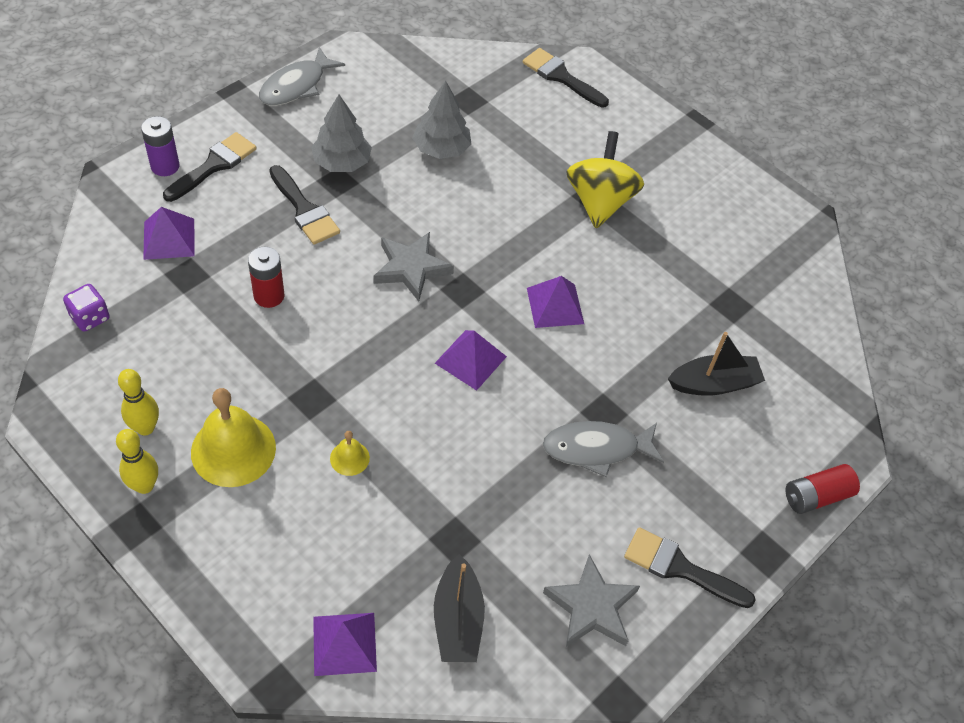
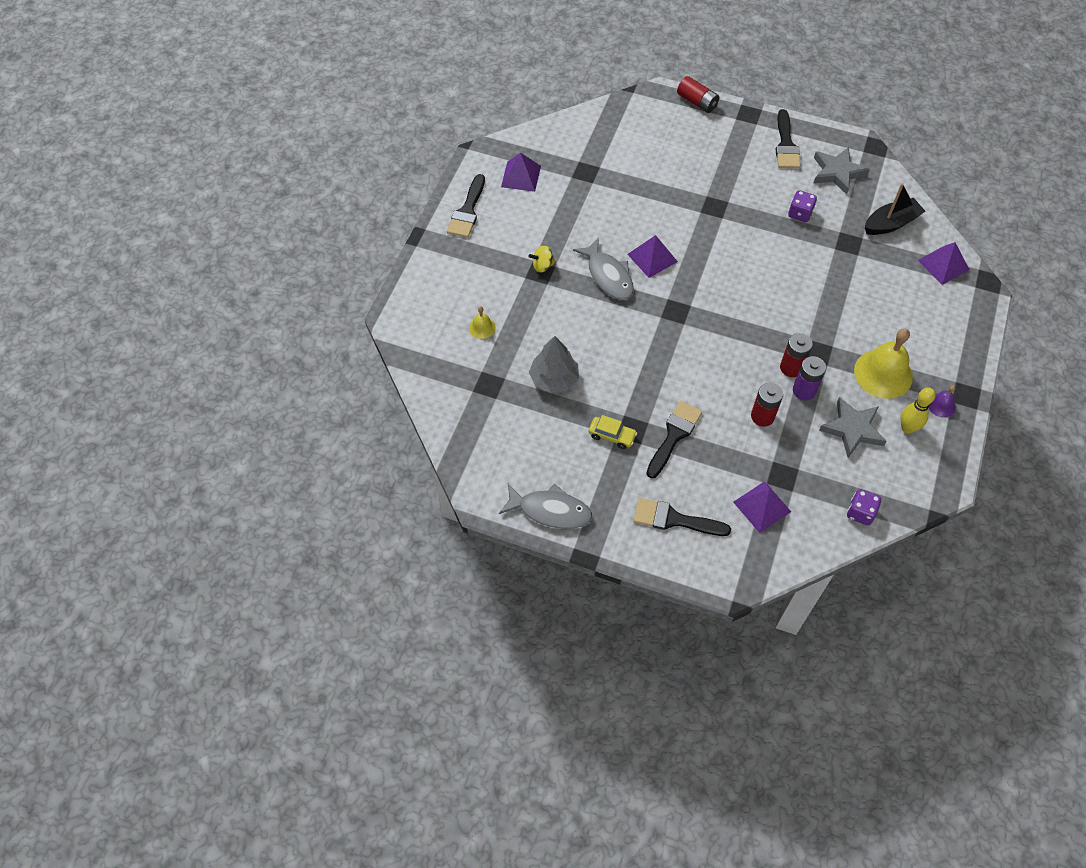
camera: 110 degrees left, 5 degrees up
(144, 486) = (941, 405): yellow bowling pin -> purple bell
(165, 166) = (698, 553): purple battery -> purple battery (804, 390)
(310, 358) = (791, 368): none -> red battery
(342, 162) = (612, 435): grey tree -> yellow car
(349, 458) = (841, 313): yellow bell -> yellow bell (482, 327)
(411, 268) = (679, 347): grey star -> grey star (852, 429)
(471, 359) = (727, 284): purple pyramid -> purple pyramid (521, 176)
(539, 508) = (800, 214): none -> purple dice
(561, 77) = (422, 335): black brush -> black brush (467, 211)
(596, 449) = (742, 202): grey fish -> grey fish (608, 276)
(599, 202) = (542, 266): yellow spinning top -> yellow spinning top, size x0.46
(714, 384) = (654, 163): black boat -> none

